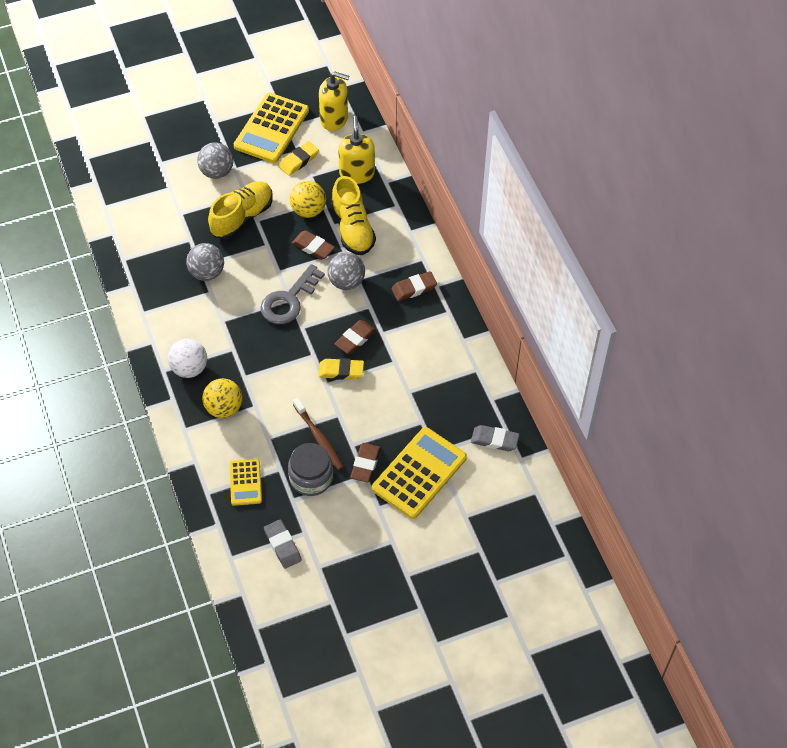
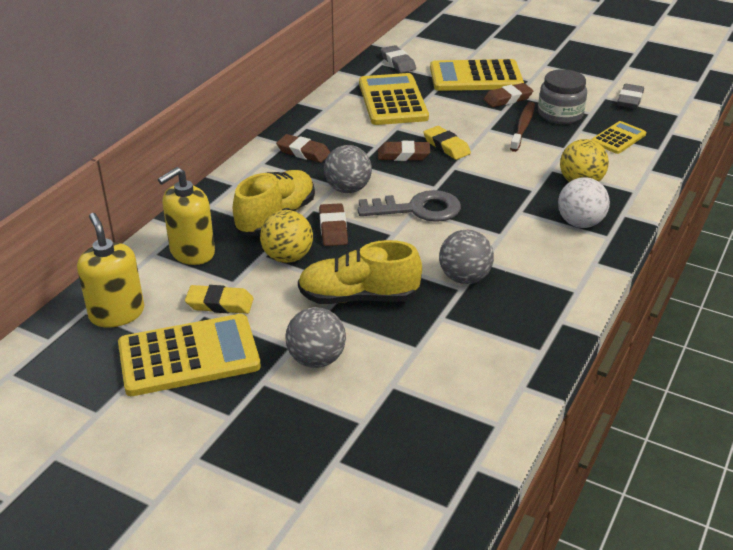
camera: 130 degrees left, 20 degrees down
(435, 389) = (393, 100): none -> yellow calculator

